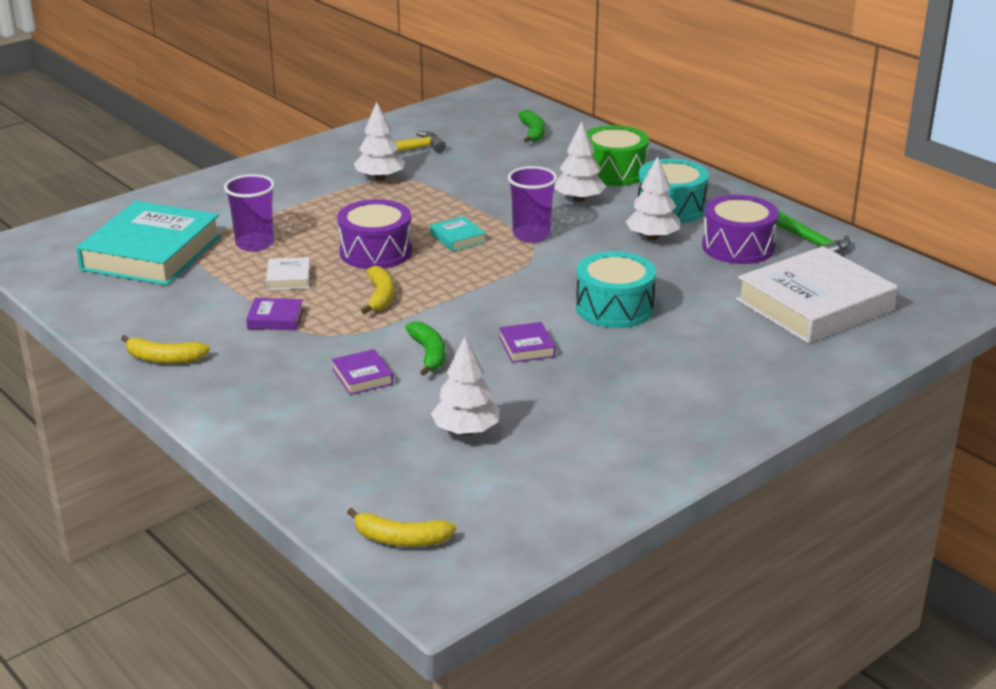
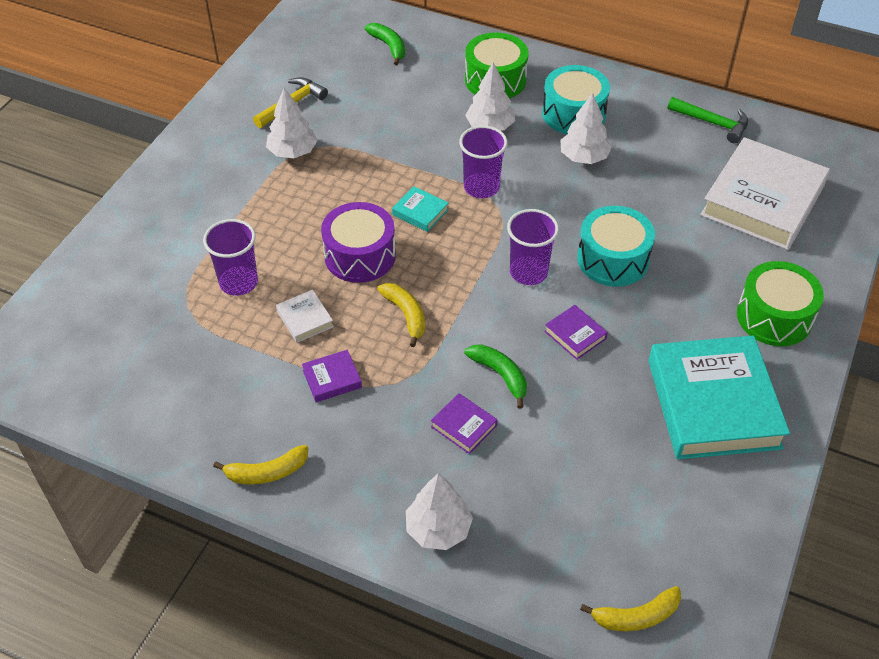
camera: 25 degrees left, 20 degrees up
(151, 253) = (146, 329): turquoise book -> turquoise book (713, 404)
(466, 431) = (597, 460): white tree -> white tree (438, 529)
(522, 297) = (528, 272): none -> purple cup
(738, 247) = (659, 147): purple drum -> none
(746, 384) = (774, 317): none -> green drum

